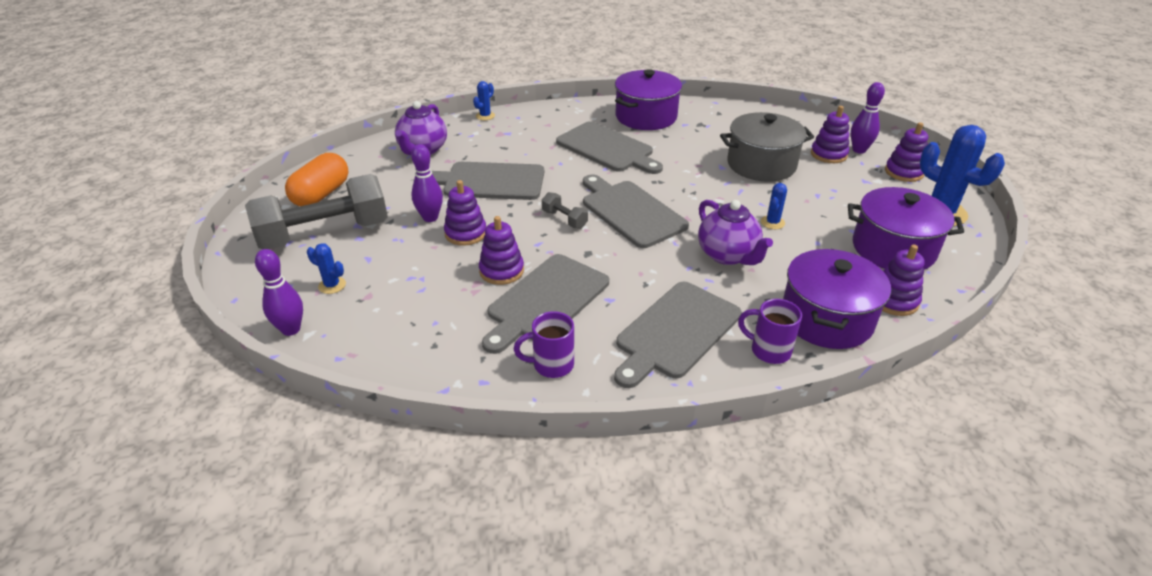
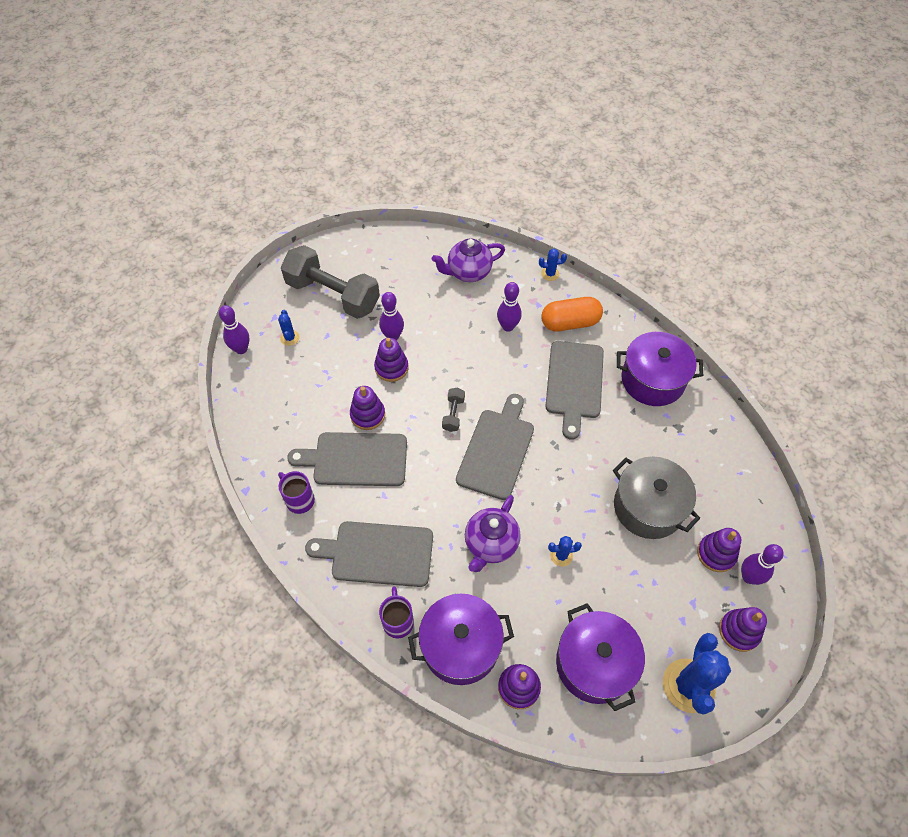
camera: 55 degrees right, 20 degrees up
(321, 194) = (370, 260): orange capsule -> orange capsule (570, 323)
(490, 182) = (462, 339): grey cutting board -> none
(509, 155) = (508, 326): none -> purple bowling pin

